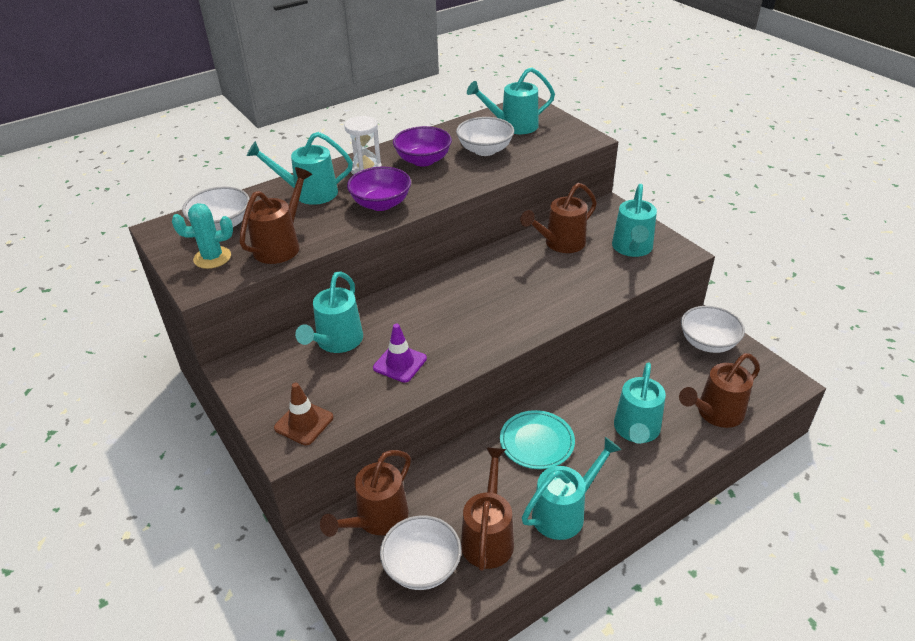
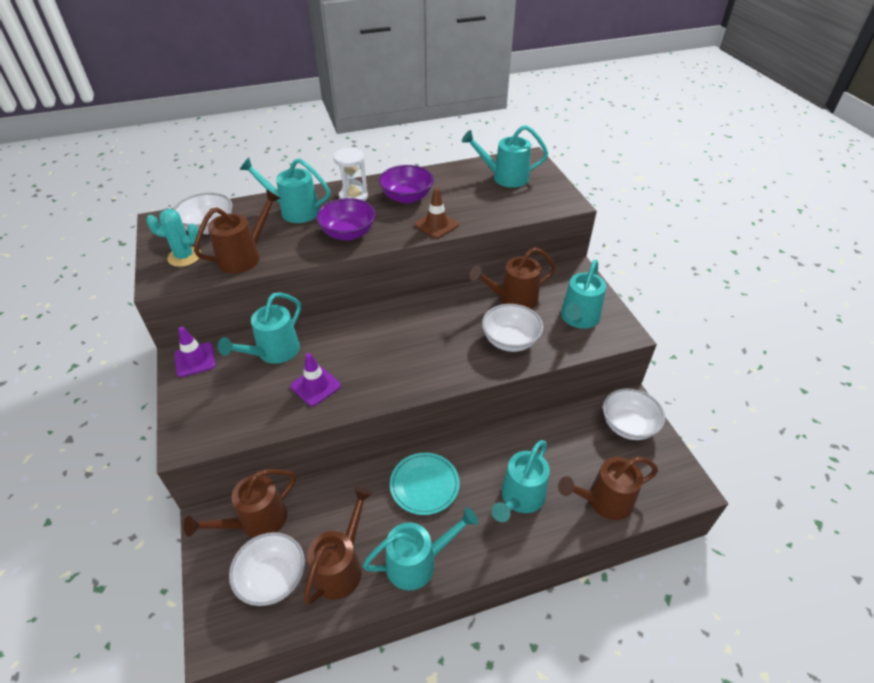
camera: 15 degrees right, 5 degrees up
(252, 367) = (195, 360): none -> purple traffic cone
(304, 423) = (210, 423): brown traffic cone -> brown traffic cone (436, 225)
(485, 150) = (466, 197): white bowl -> white bowl (510, 340)

